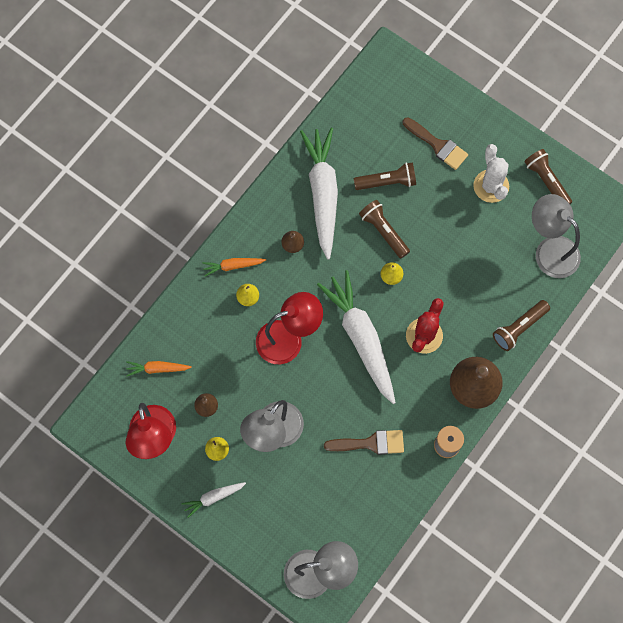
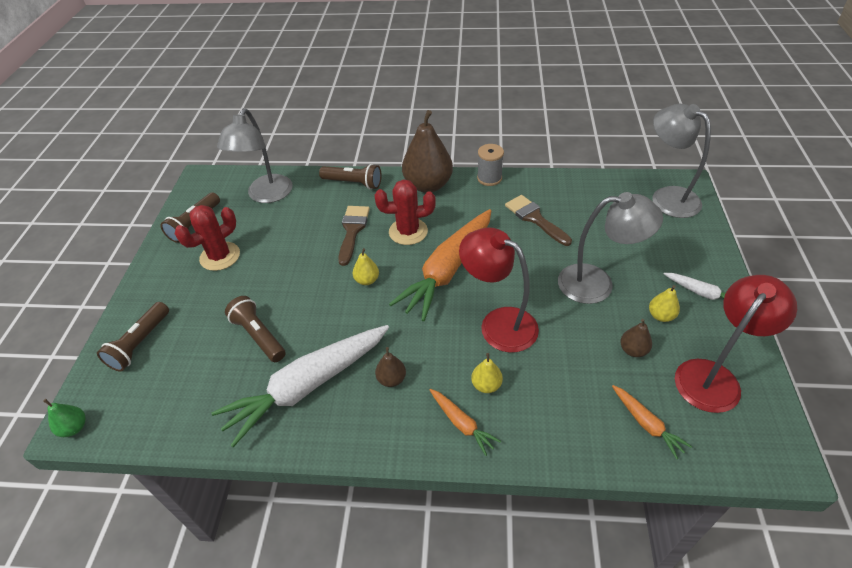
camera: 120 degrees left, 25 degrees down
(361, 338) = (448, 270): white carrot -> orange carrot
(383, 56) = (74, 428): none -> green pear
(383, 231) = (321, 309): brown flashlight -> brown flashlight (140, 343)
(438, 145) = (189, 316): brown brush -> brown brush (352, 230)
(491, 186) = (220, 256): white cactus -> red cactus

